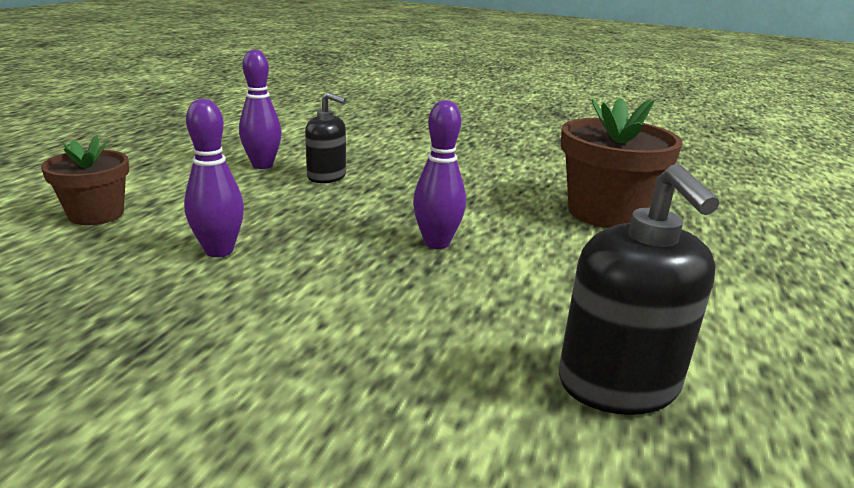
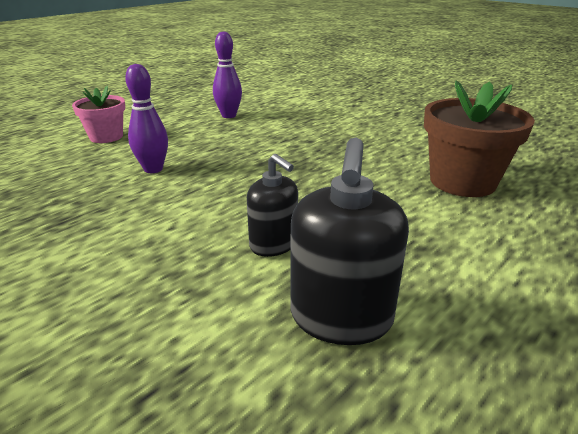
camera: 25 degrees right, 5 degrees up
(96, 214) = (106, 137): brown flower pot -> pink flower pot
(327, 176) = (264, 128): black soap dispenser -> black soap dispenser (273, 244)
(437, 243) = (299, 185): purple bowling pin -> none

